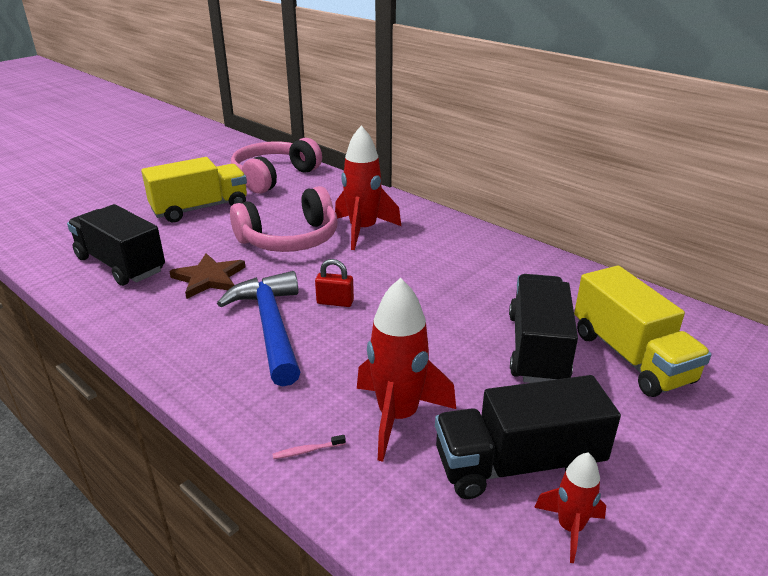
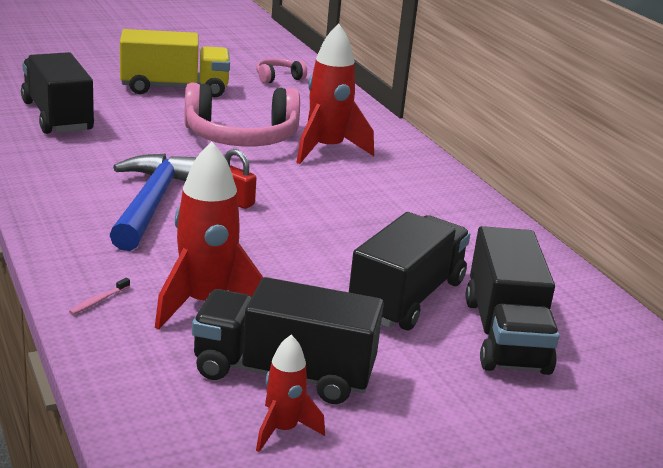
camera: 20 degrees right, 5 degrees down
(209, 278) = (130, 149): brown star -> none
(273, 177) = (278, 78): pink headphones -> pink headphones, size x0.47
(307, 451) = (98, 301): pink toothbrush -> pink toothbrush turned 60 degrees counterclockwise
(630, 357) = (505, 335): yellow truck -> black truck

